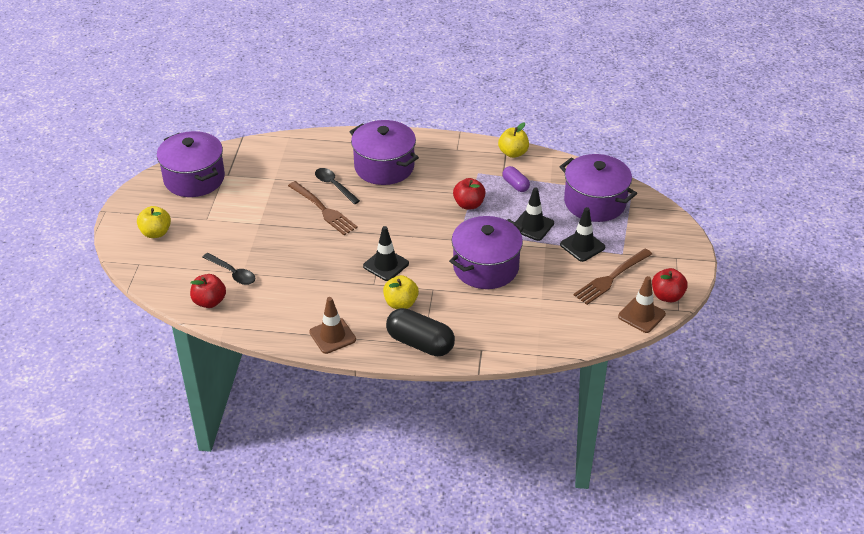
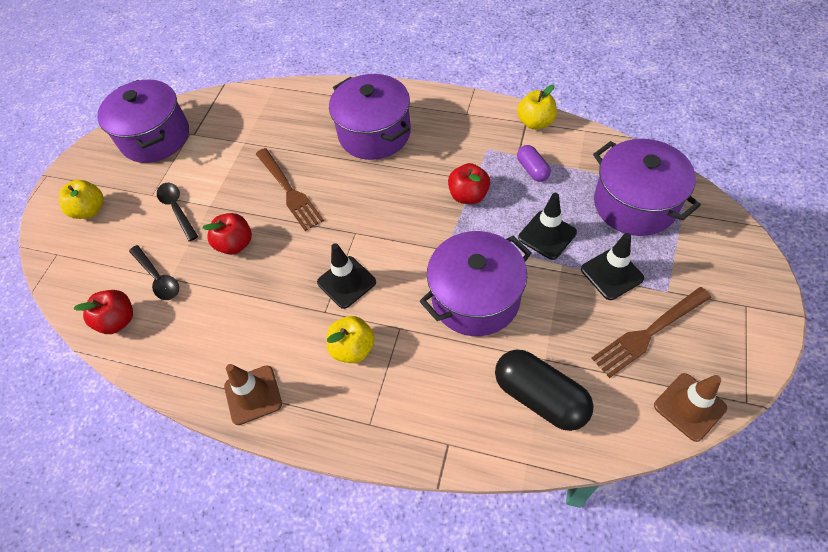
camera: 15 degrees right, 15 degrees up
(334, 186) = (310, 157): black spoon -> black spoon (177, 209)
(420, 343) = (365, 422): black capsule -> black capsule (540, 397)
(667, 296) = (730, 374): red apple -> red apple (235, 244)

